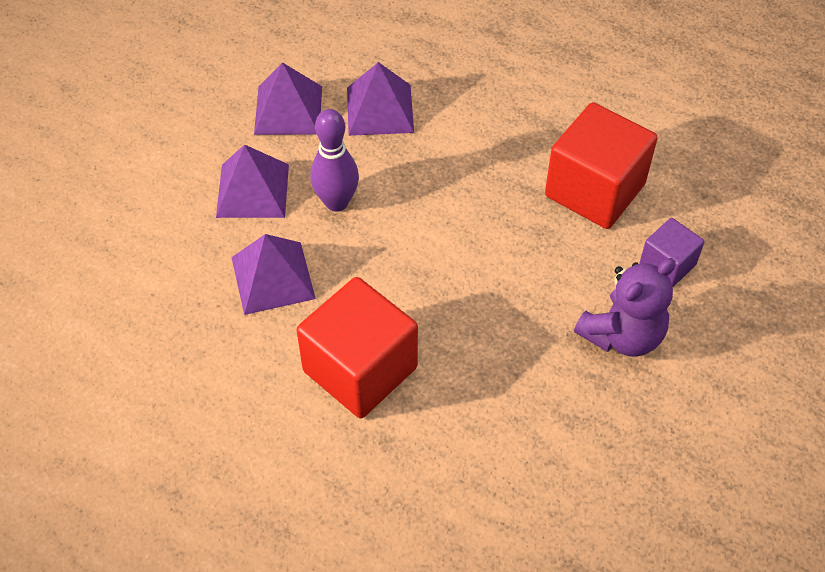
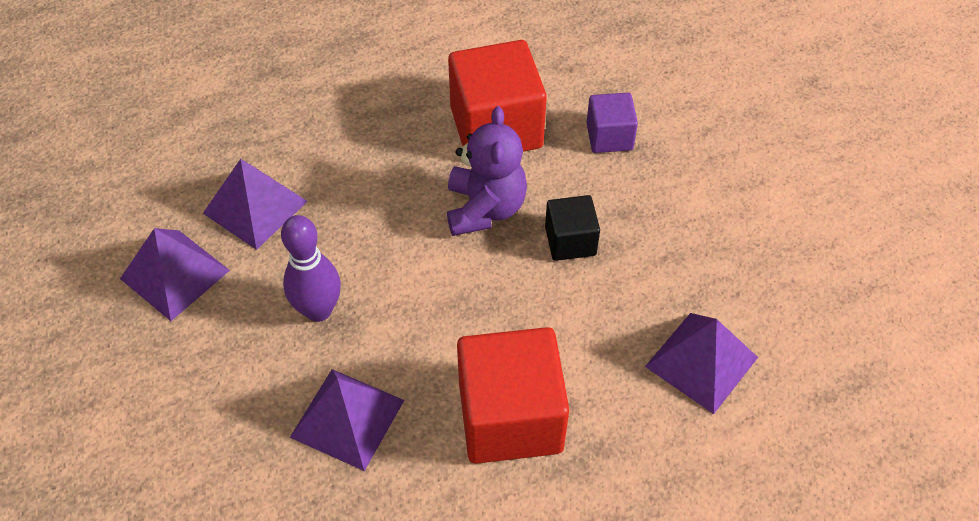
camera: 50 degrees left, 0 degrees up
(253, 190) = (233, 366): purple pyramid -> purple pyramid (701, 361)
(543, 305) = (570, 241): none -> black cube
(622, 335) = (646, 211): purple teddy bear -> purple teddy bear (485, 208)

